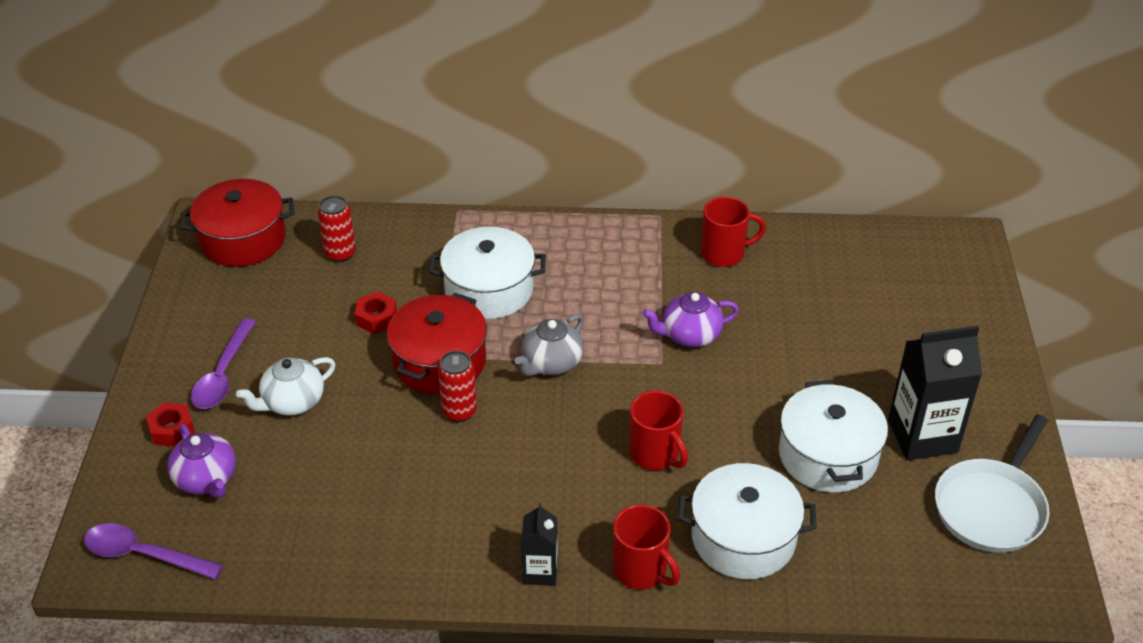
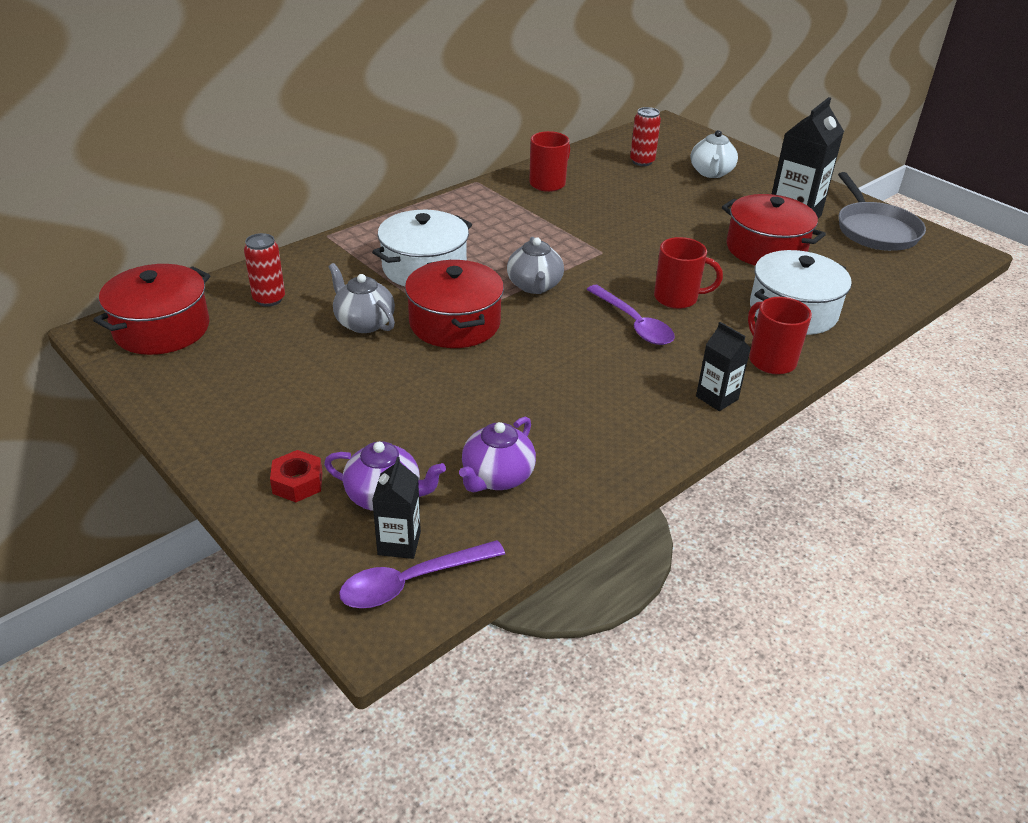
camera: 45 degrees left, 5 degrees down
(171, 521) = (399, 543): none -> black carton
(223, 375) = (286, 422): purple spoon -> purple spoon (634, 324)
(292, 402) = (378, 406): white teapot -> white teapot (711, 173)
(376, 318) = (364, 322): red nut -> grey teapot
(459, 411) = (516, 343): red can -> red can (642, 161)
(641, 570) = (770, 360): red mug -> red mug turned 120 degrees counterclockwise
(690, 335) = (595, 231): purple teapot -> purple teapot (497, 477)
(828, 455) = (766, 249): white pot -> red pot
(991, 507) = (875, 230): white pan -> grey pan

